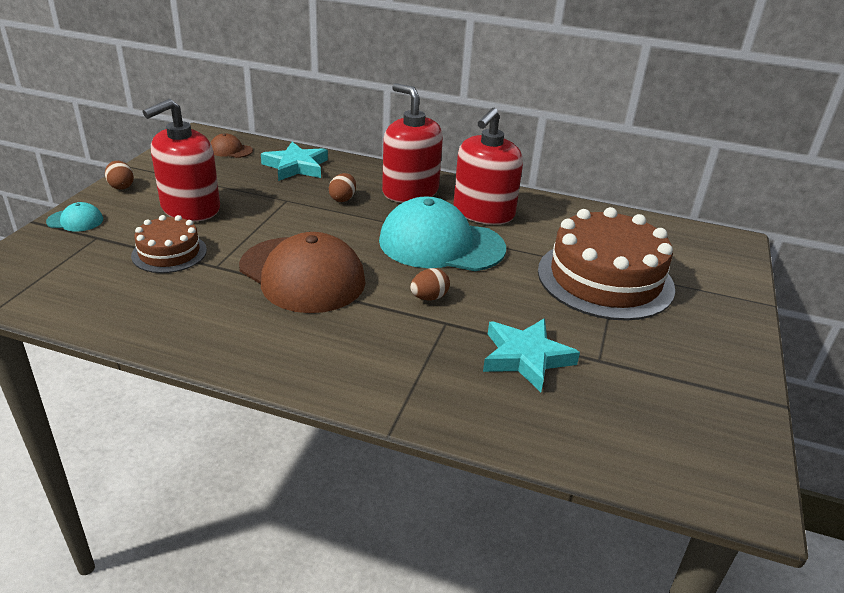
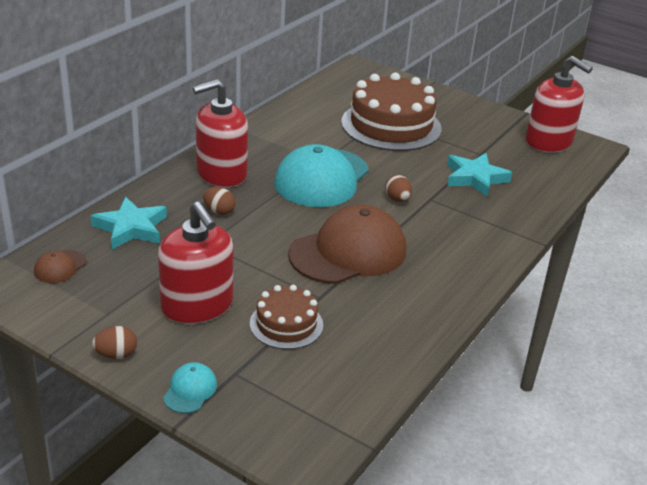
camera: 75 degrees left, 0 degrees up
(483, 212) = (276, 148): red soap dispenser -> red soap dispenser (549, 142)

